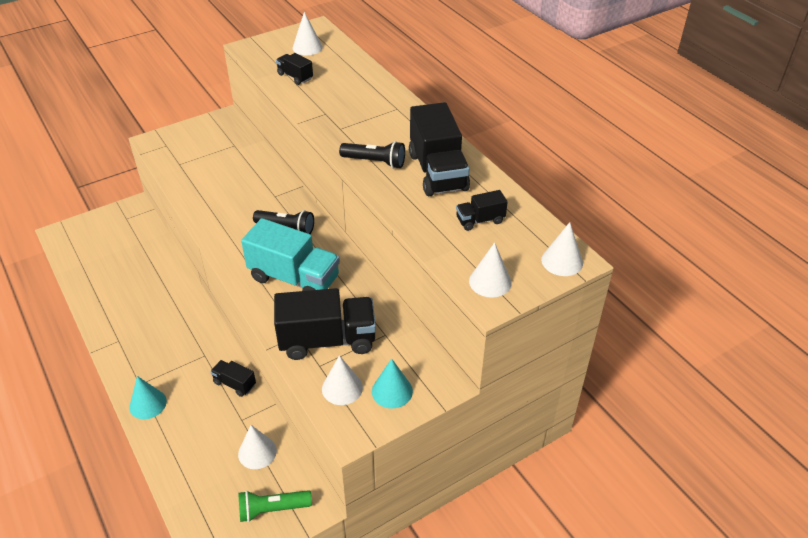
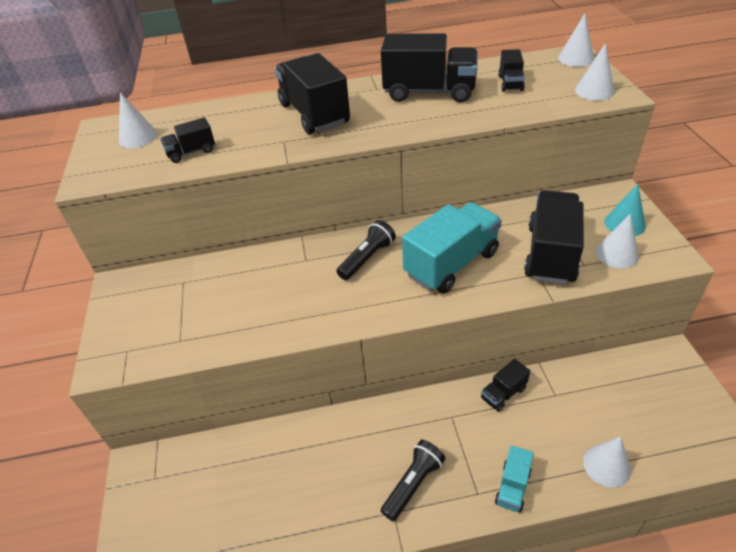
camera: 65 degrees left, 0 degrees up
(148, 404) = (512, 487): turquoise cone -> turquoise truck
(257, 452) = (601, 388): white cone -> white cone (606, 465)
(272, 509) = (673, 386): green flashlight -> none
(372, 117) = (314, 114): none -> black truck
(375, 162) = (393, 122): black flashlight -> black flashlight (413, 484)

